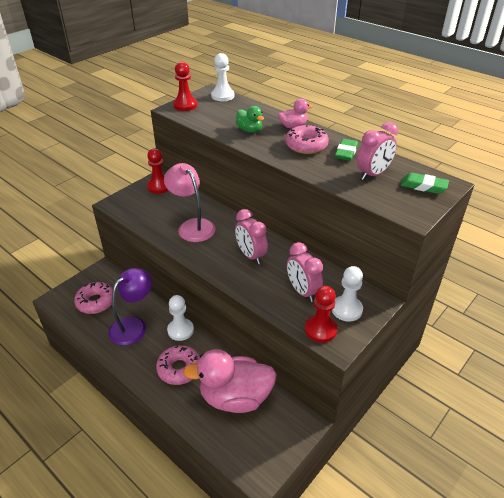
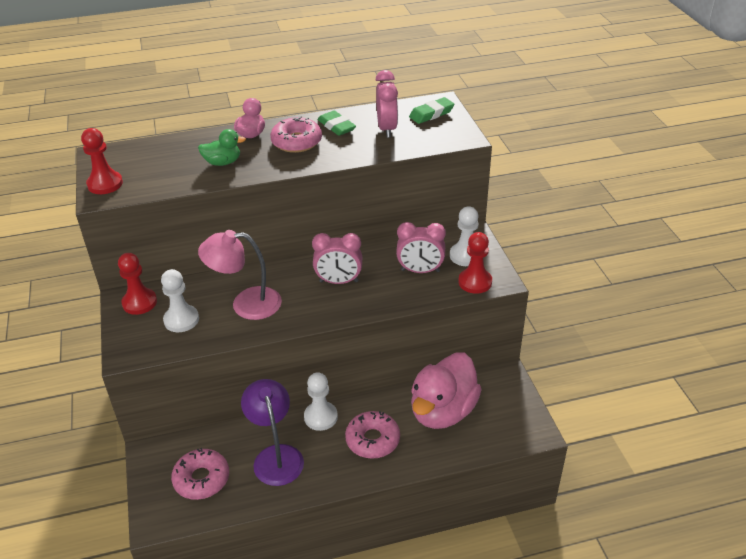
camera: 55 degrees left, 0 degrees up
(222, 96) = (122, 151): white pawn -> white pawn (181, 320)

